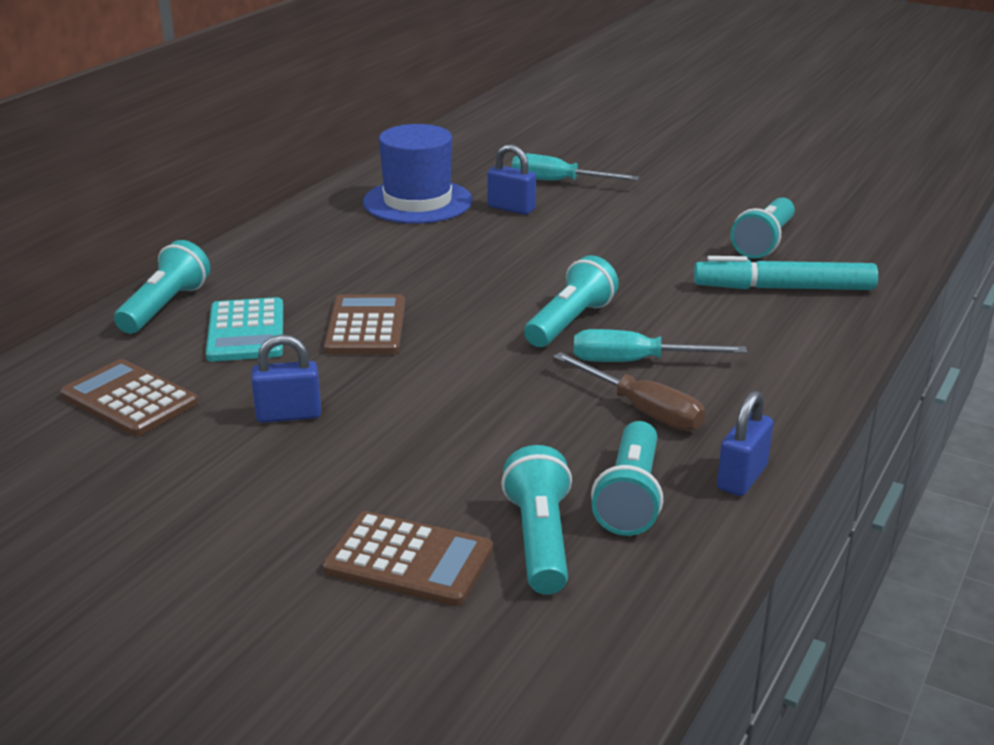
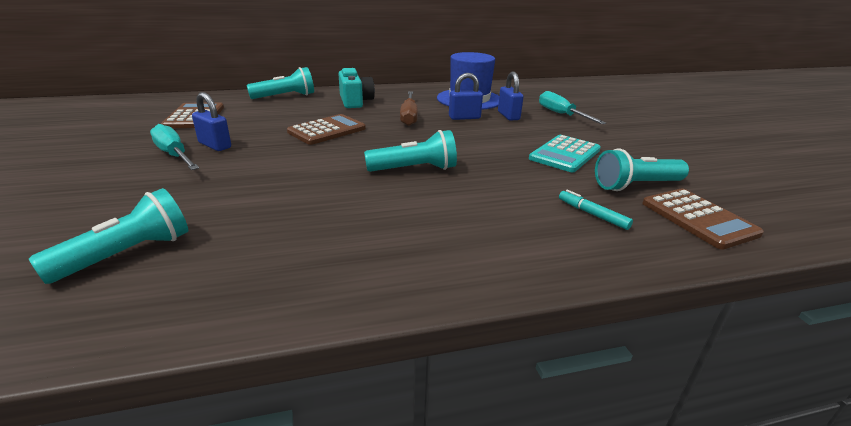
camera: 45 degrees right, 0 degrees up
(246, 331) = (285, 114): turquoise calculator -> turquoise calculator (565, 154)
(287, 269) = (355, 101): none -> turquoise camera
(408, 560) = (76, 223): brown calculator -> brown calculator (698, 218)
(630, 497) = (213, 266): turquoise flashlight -> none
(635, 361) = (400, 203): turquoise screwdriver -> turquoise screwdriver (174, 155)
(642, 410) = (339, 227): brown screwdriver -> brown screwdriver (409, 117)
(742, 477) = (289, 302): blue padlock -> blue padlock (464, 117)
(783, 288) = (592, 214): turquoise marker -> turquoise marker, size x0.48

